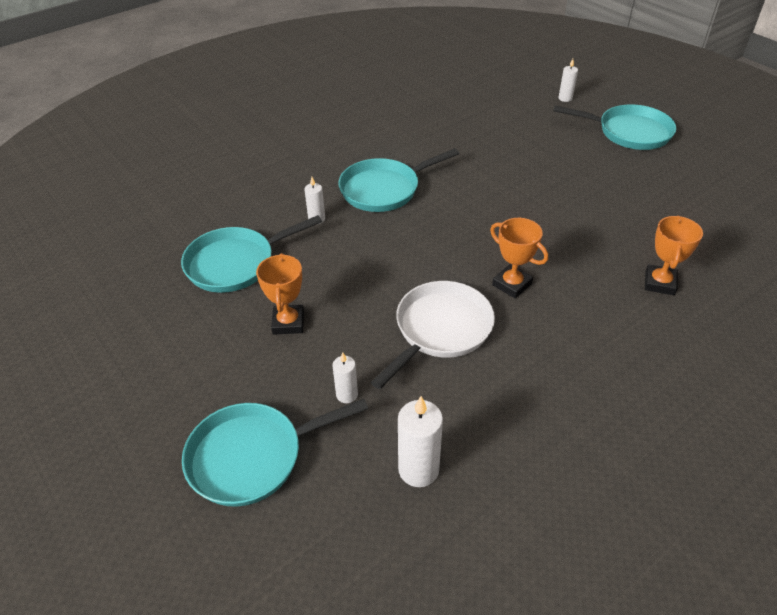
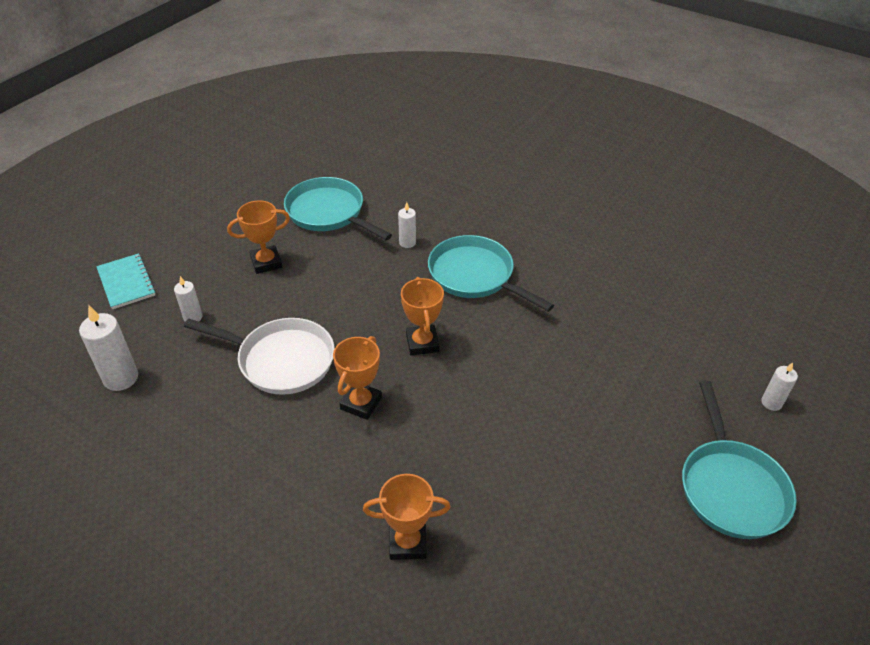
camera: 70 degrees right, 0 degrees up
(252, 456) = (126, 282): turquoise pan -> turquoise notebook
(453, 235) = (422, 343): none -> orange trophy

